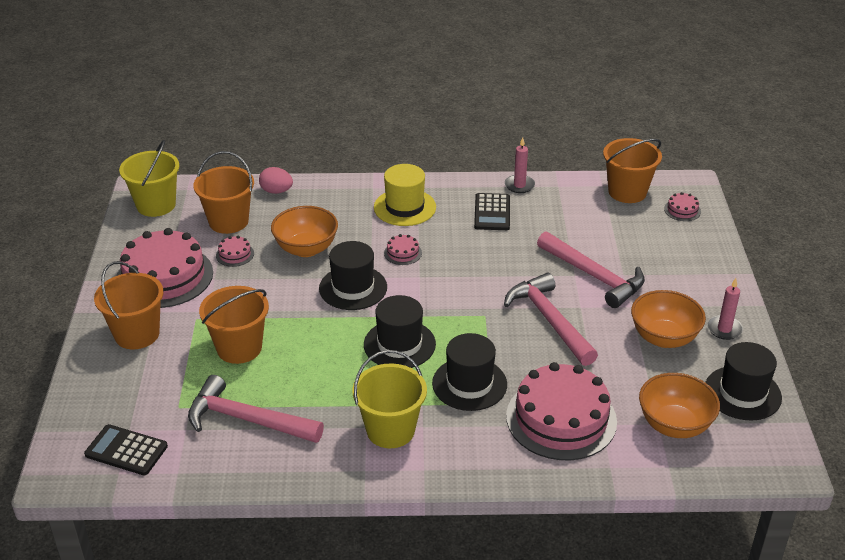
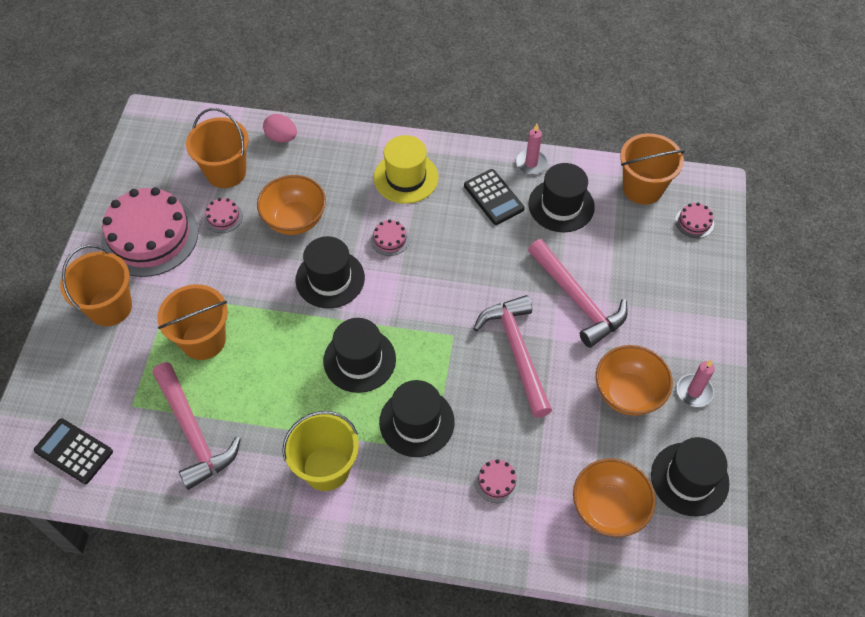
camera: 10 degrees right, 20 degrees up
(156, 205) = (159, 140): yellow bucket -> none
(247, 420) = (193, 432): pink hammer -> pink hammer turned 150 degrees counterclockwise
(492, 212) = (494, 197): black calculator -> black calculator turned 45 degrees counterclockwise
(556, 211) = (561, 205): none -> black hat
(561, 418) = (496, 481): pink cake -> pink cake, size x0.41

